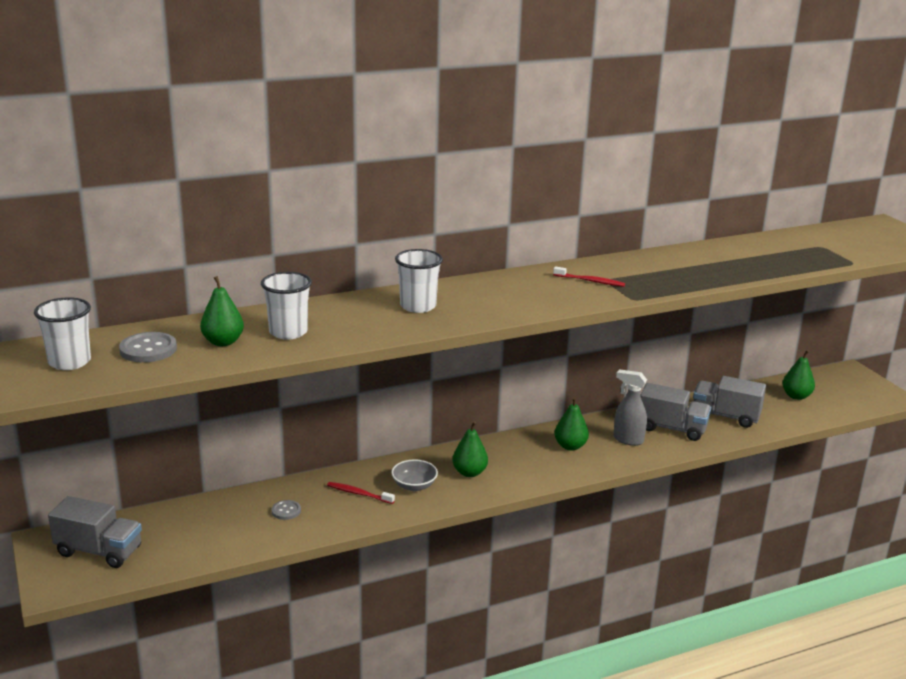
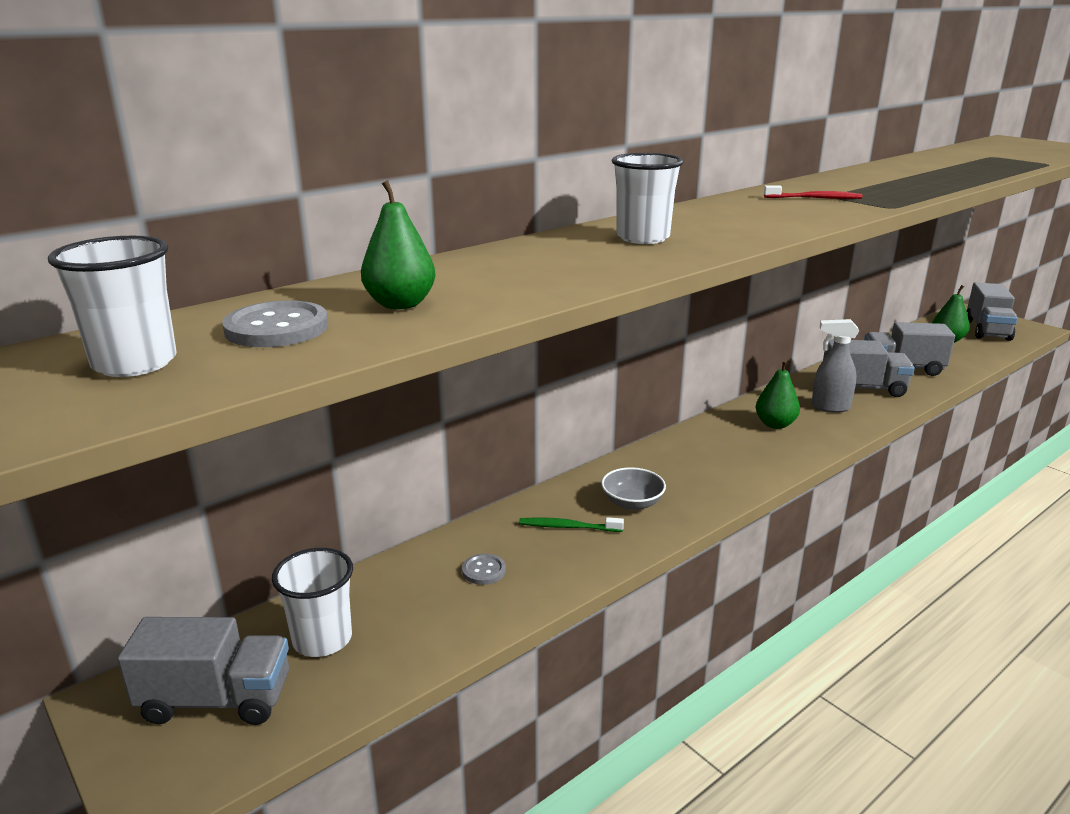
camera: 15 degrees left, 0 degrees up
(288, 332) = (493, 282): white cup -> white cup (322, 639)
(359, 494) = (568, 527): red toothbrush -> green toothbrush
(469, 473) = (687, 474): green pear -> none
(845, 392) = (987, 330): none -> grey truck

